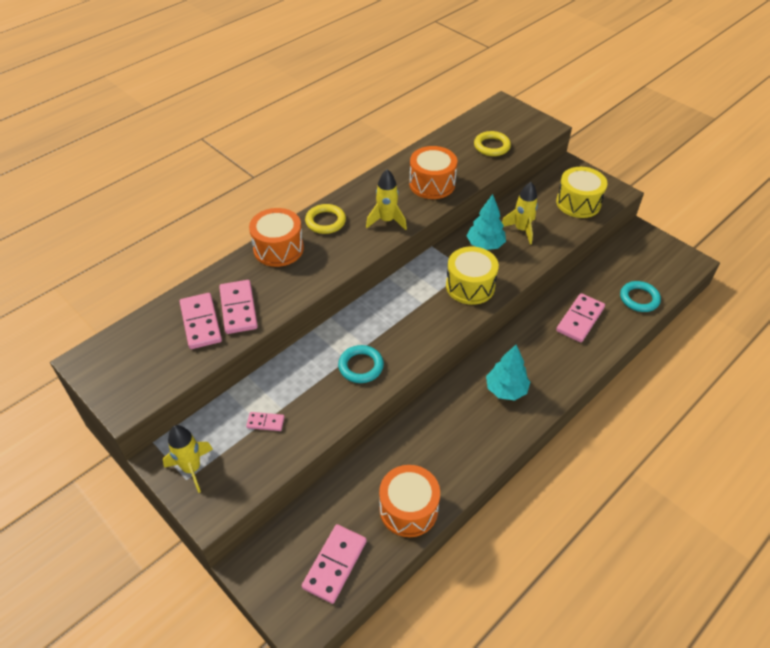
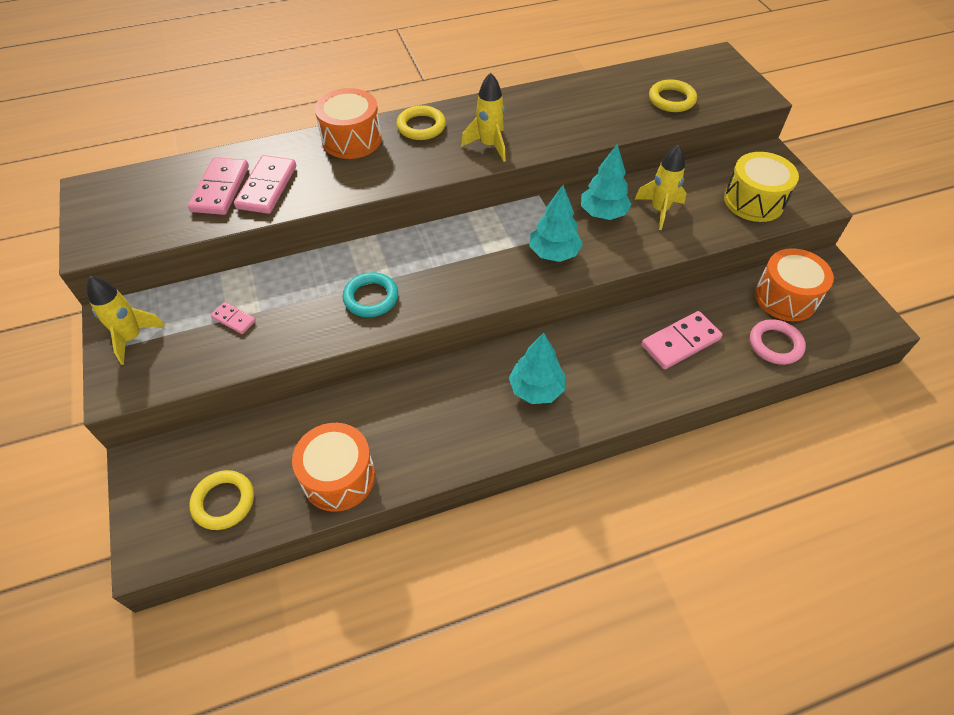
camera: 25 degrees right, 5 degrees up
(335, 564) = (223, 502): pink domino -> yellow ring
(432, 184) = (569, 121): orange drum -> orange drum (785, 297)
(470, 286) = (554, 253): yellow drum -> turquoise tree
(639, 299) = (775, 344): turquoise ring -> pink ring

